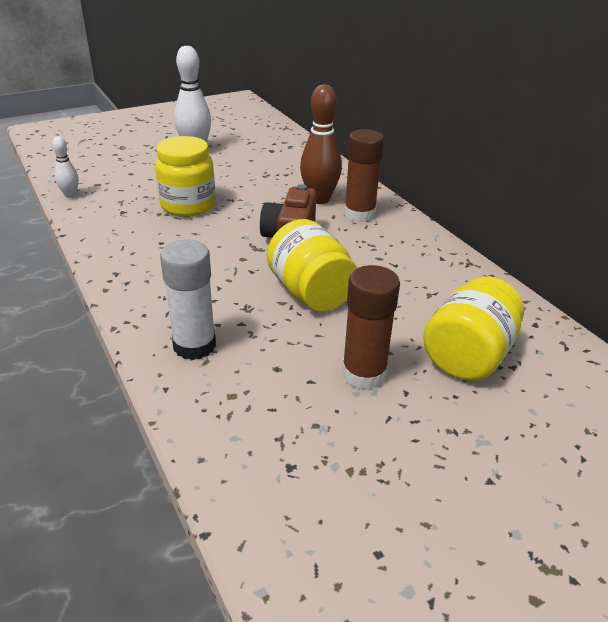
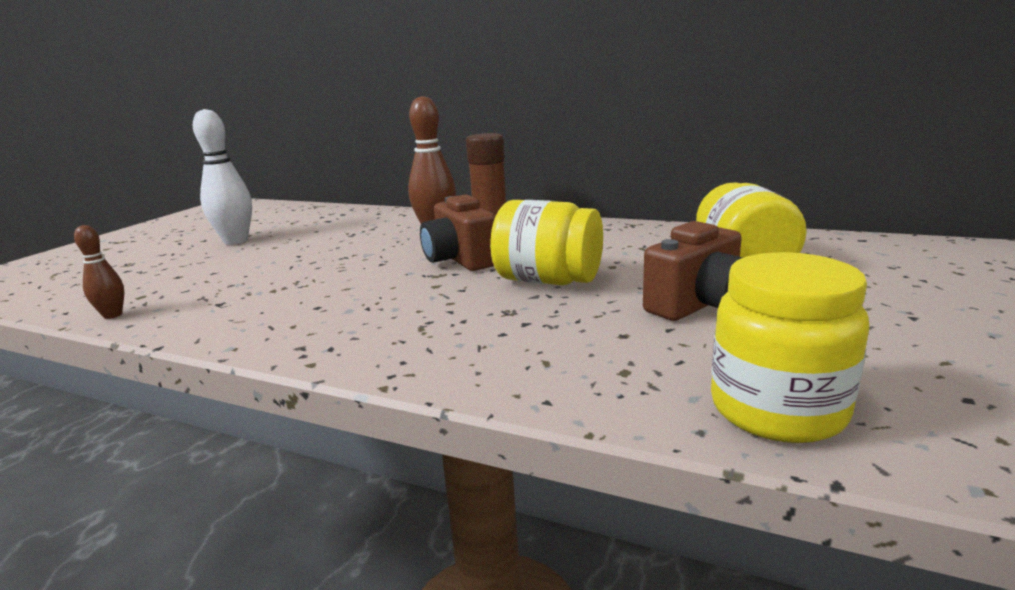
camera: 35 degrees left, 15 degrees down
(70, 195) = (113, 315): white bowling pin -> brown bowling pin
(188, 205) = (300, 274): yellow jar -> yellow jar (777, 410)
(194, 345) = (510, 357): white glue stick -> none
(364, 374) = (699, 305): brown glue stick -> brown camera

